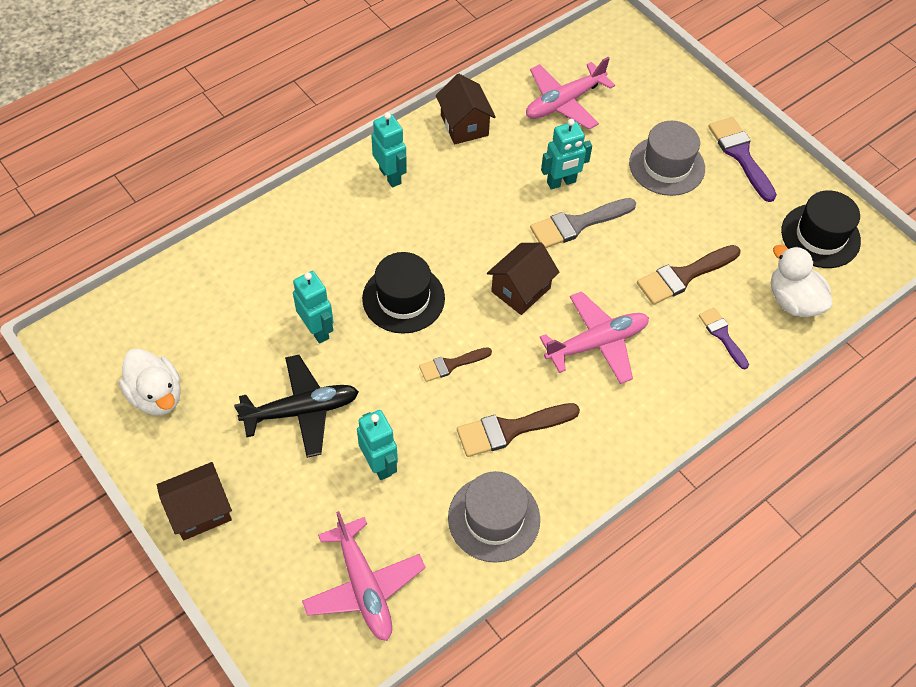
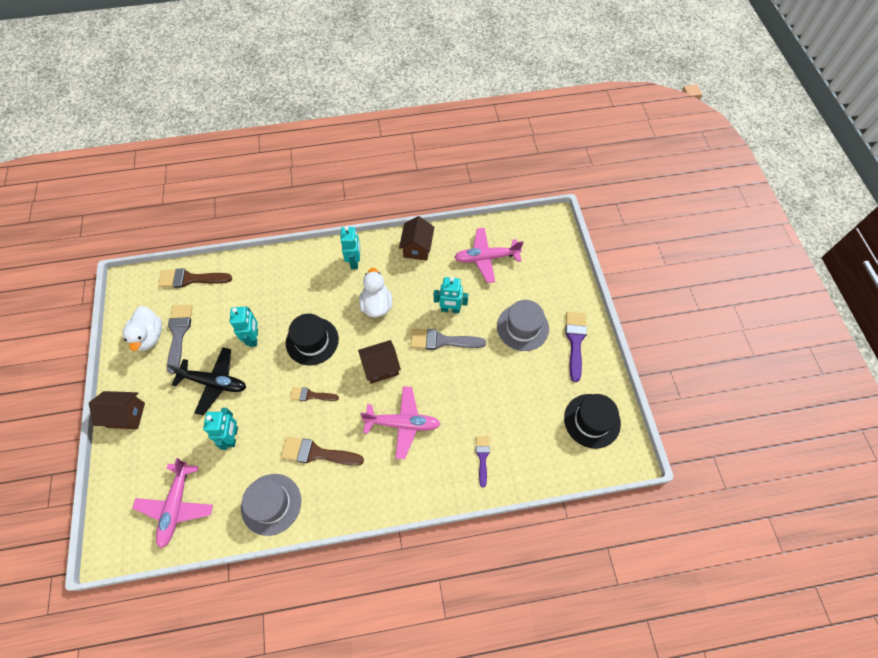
camera: 30 degrees right, 5 degrees up
(199, 372) = (179, 333): none -> grey brush
(683, 276) = (484, 405): brown brush -> brown brush (190, 279)
(793, 301) = (544, 456): white duck -> white duck (376, 305)

